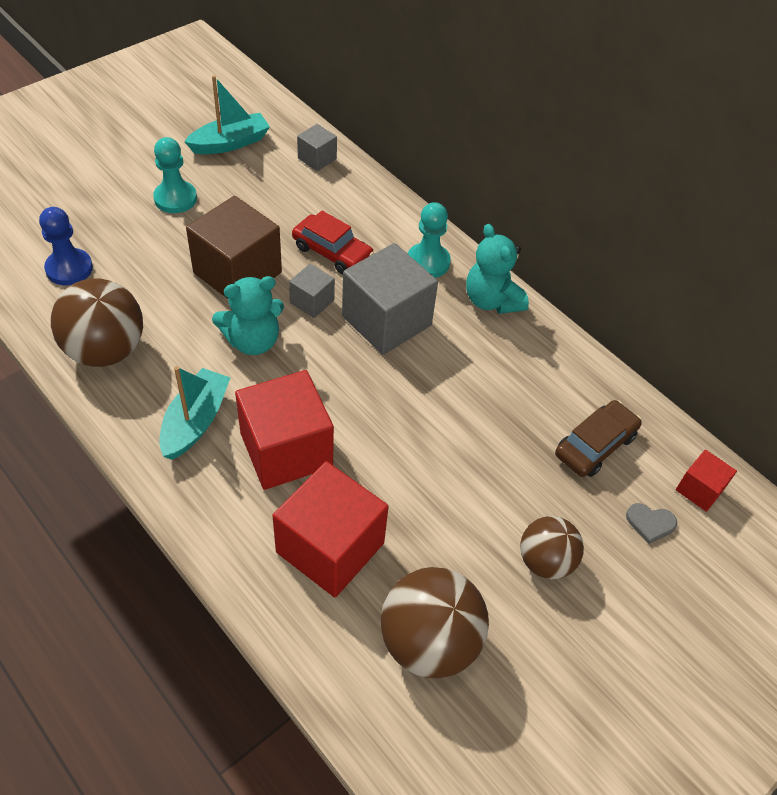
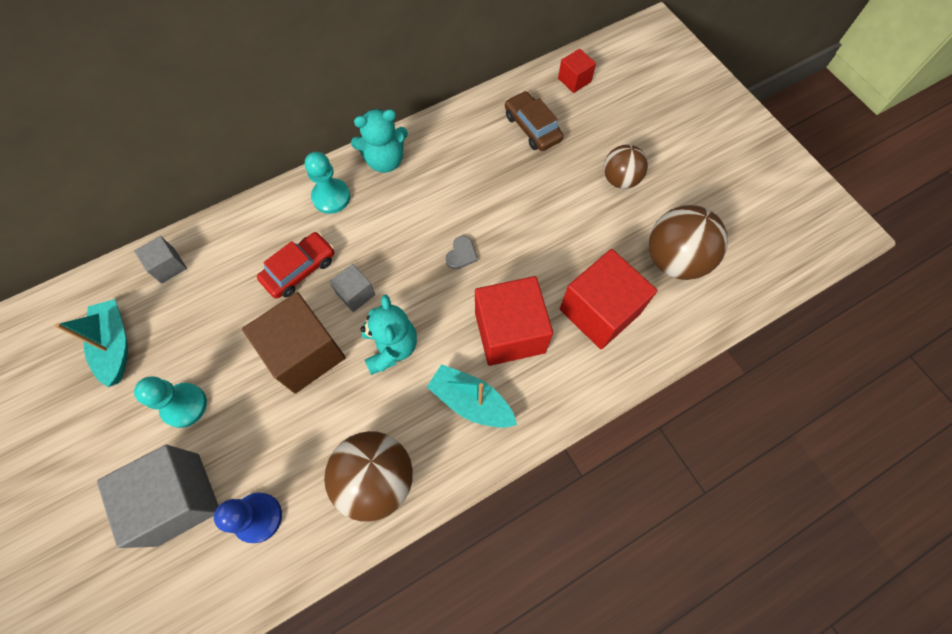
camera: 75 degrees left, 15 degrees up
(386, 320) = (390, 239): grey cube -> grey cube (178, 499)
(650, 523) = (597, 114): grey heart -> grey heart (461, 254)

